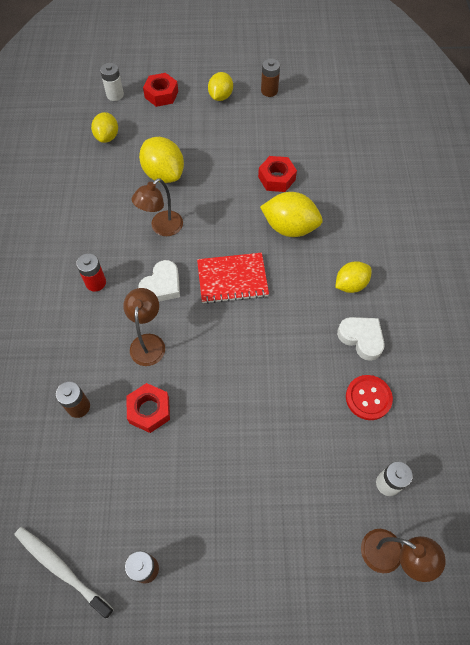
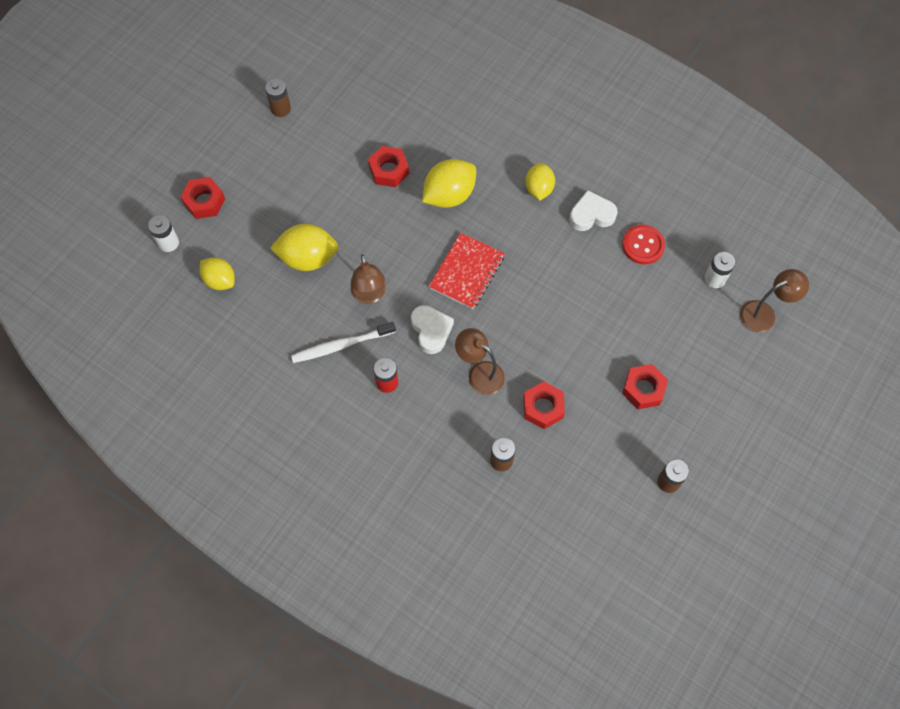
camera: 55 degrees left, 5 degrees up
(61, 569) = (629, 542): white toothbrush -> white toothbrush (341, 345)
(220, 96) = (252, 153): yellow lemon -> none
(225, 486) = (643, 389): none -> red nut

